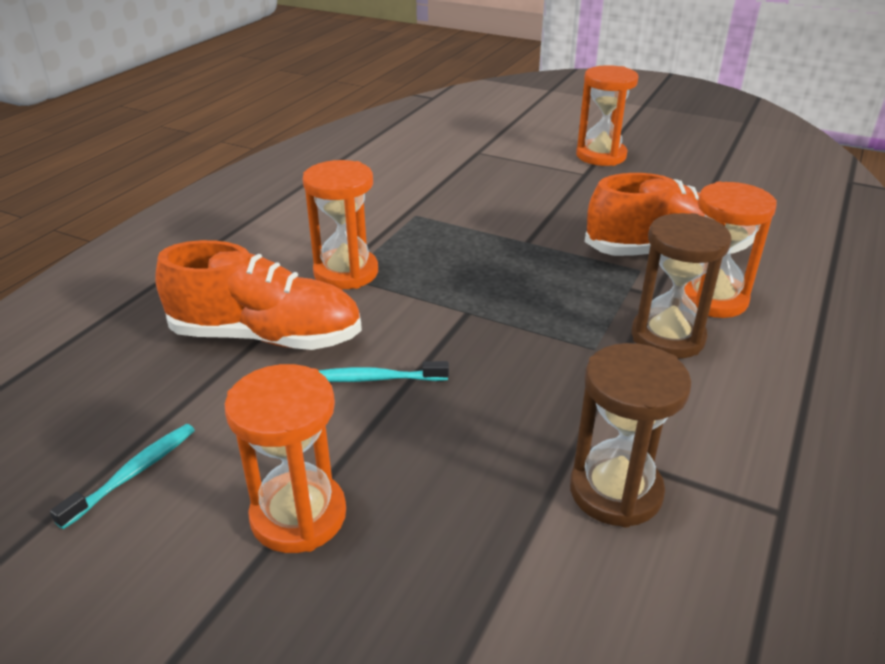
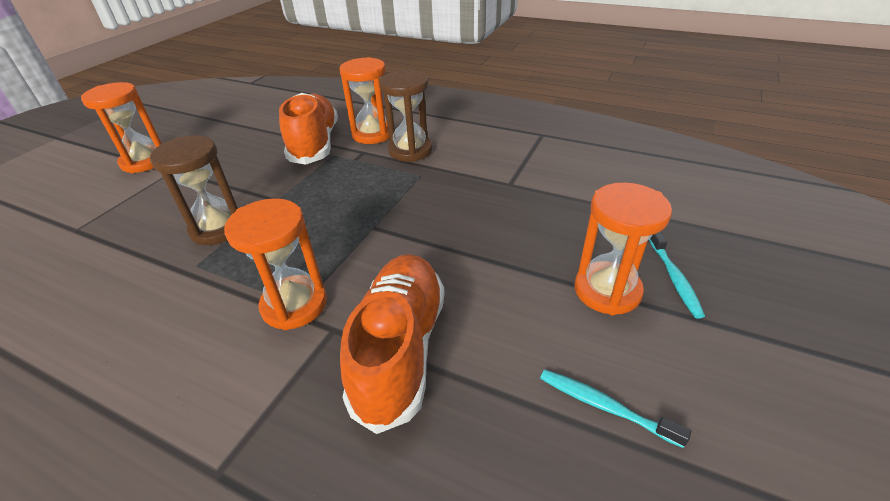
camera: 90 degrees left, 5 degrees up
(376, 378) = (459, 268): turquoise toothbrush -> turquoise toothbrush (674, 278)
(615, 491) = (543, 173): brown hourglass -> brown hourglass (218, 228)

